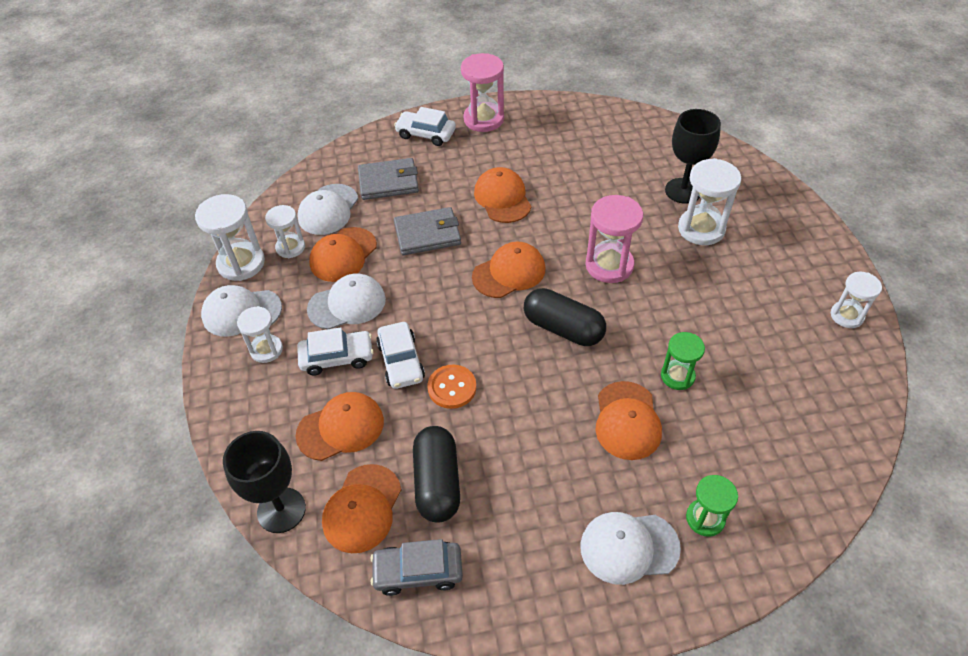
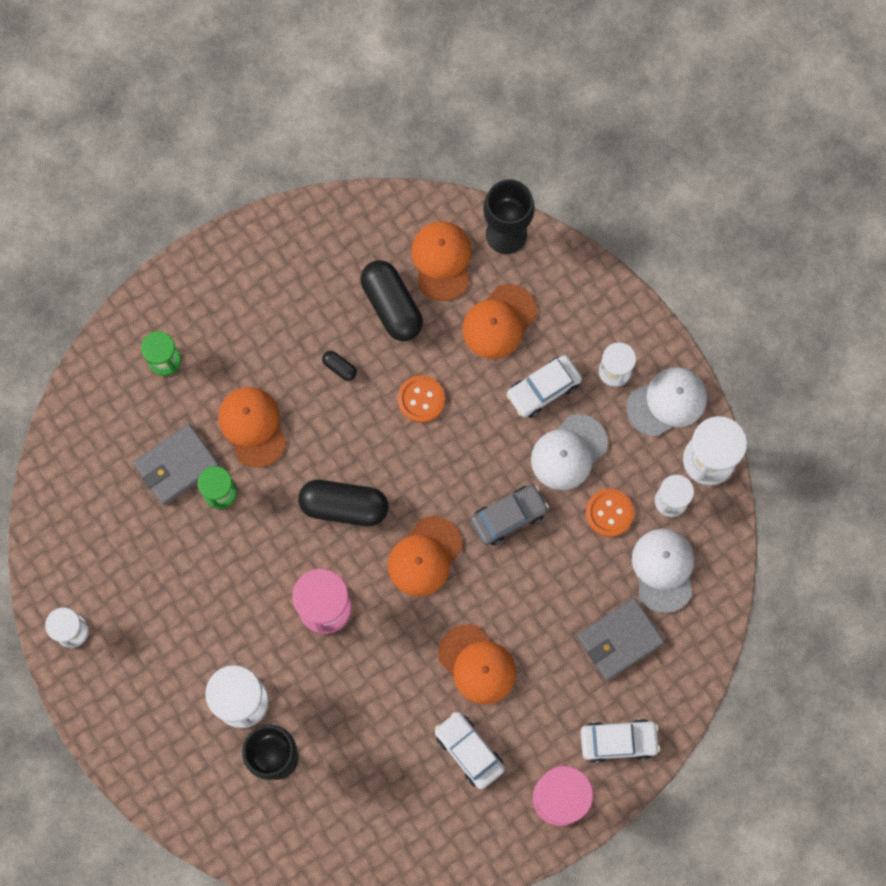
camera: 155 degrees right, 25 degrees up
(343, 255) = (609, 513): orange cap -> orange button
(401, 361) = (481, 408): white car -> white car (469, 751)
(418, 571) = (373, 231): grey car -> grey car (509, 516)
(427, 234) = (535, 577): grey wallet -> grey wallet (177, 465)
(518, 443) = (339, 367): none -> black capsule
(629, 547) = (218, 313): white cap -> none

